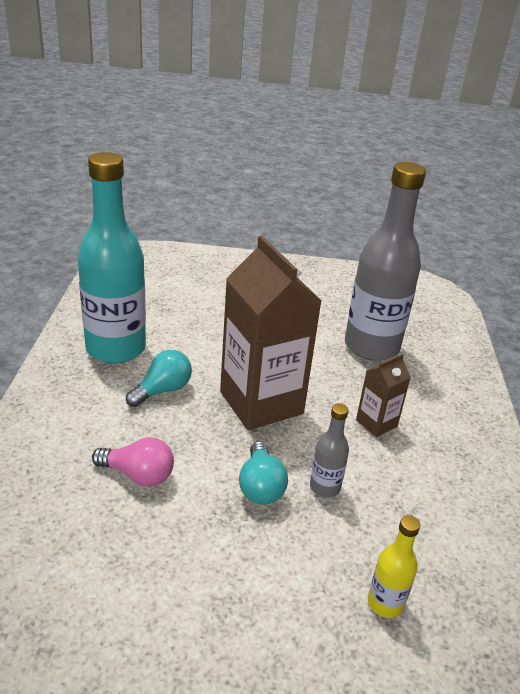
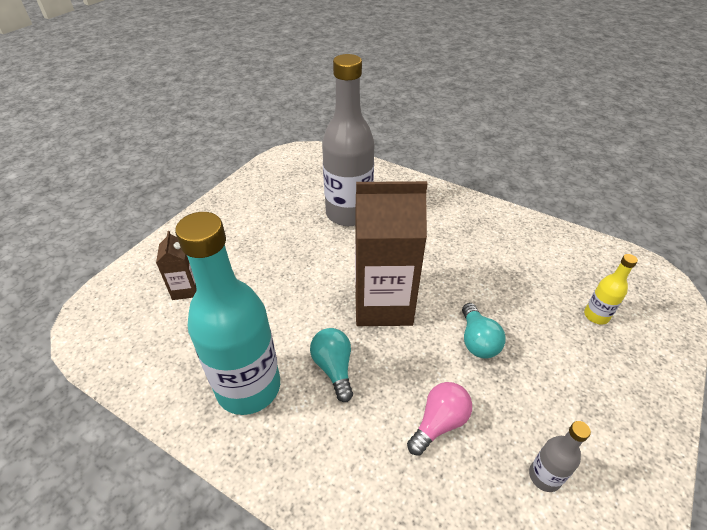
camera: 60 degrees left, 10 degrees up
(260, 486) = (477, 341): turquoise light bulb -> turquoise light bulb turned 60 degrees clockwise
(325, 487) = (489, 303): grey bottle -> grey bottle (544, 476)
(376, 423) = (434, 248): brown carton -> brown carton (186, 289)

